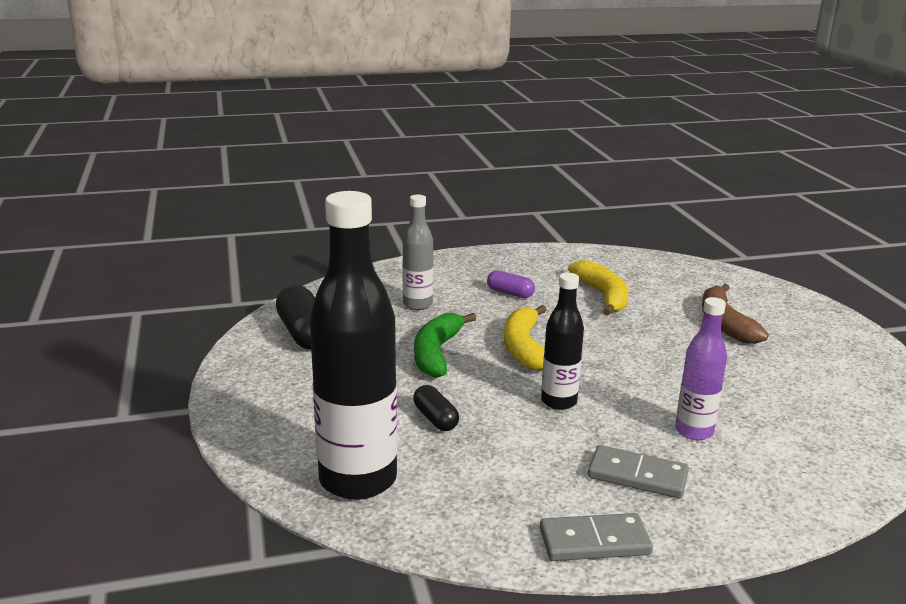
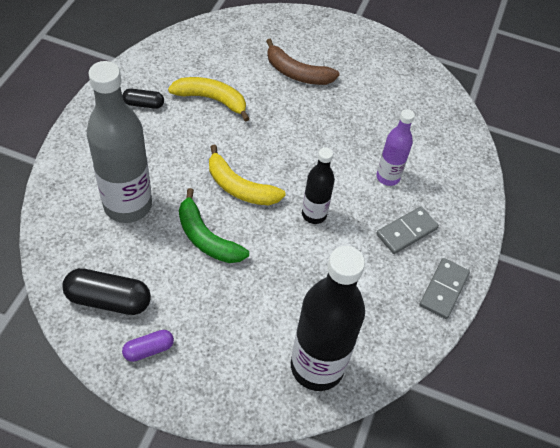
camera: 60 degrees left, 30 degrees up
(417, 304) = (128, 205): grey bottle -> grey bottle, size x1.87
(435, 419) = (284, 288): black capsule -> black capsule (144, 104)
(510, 293) = (161, 143): purple capsule -> purple capsule (149, 349)

